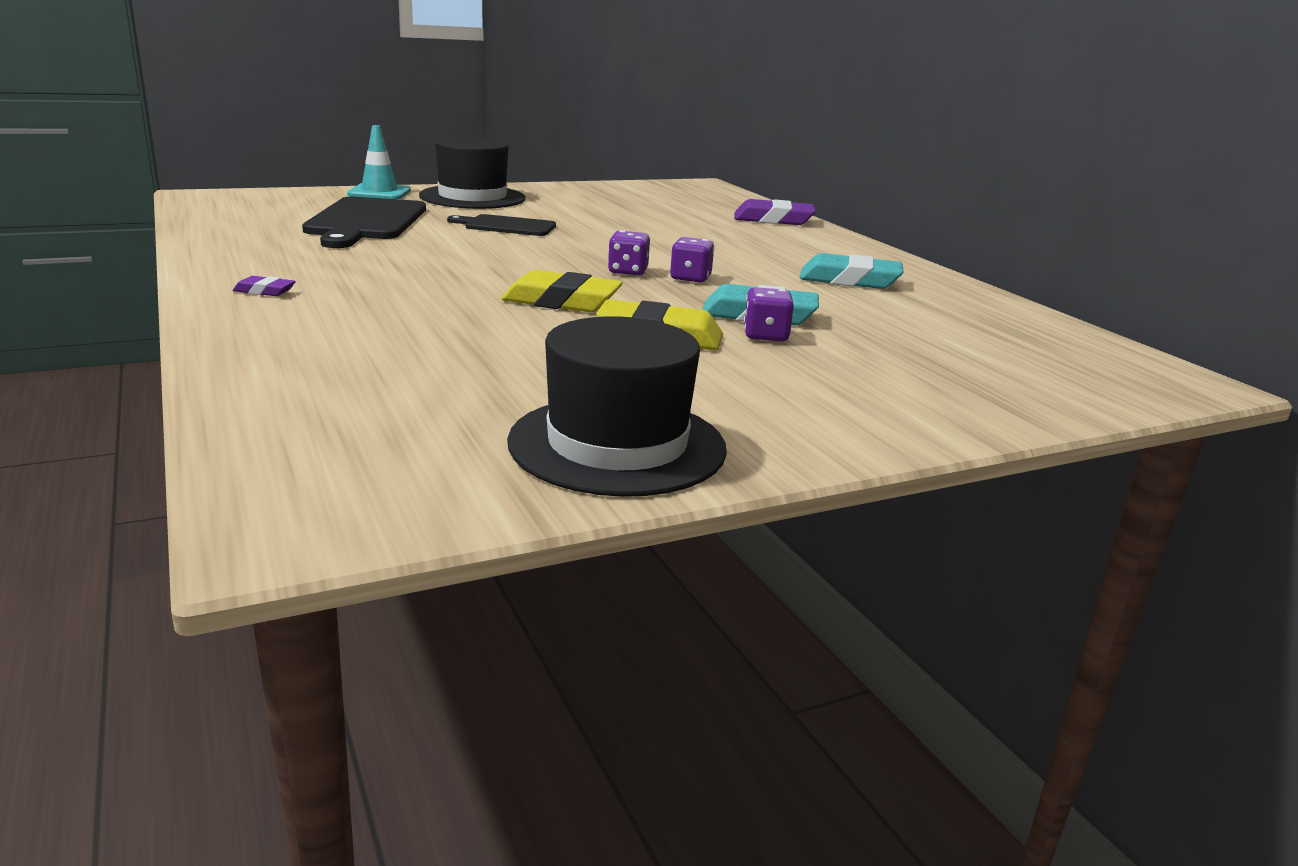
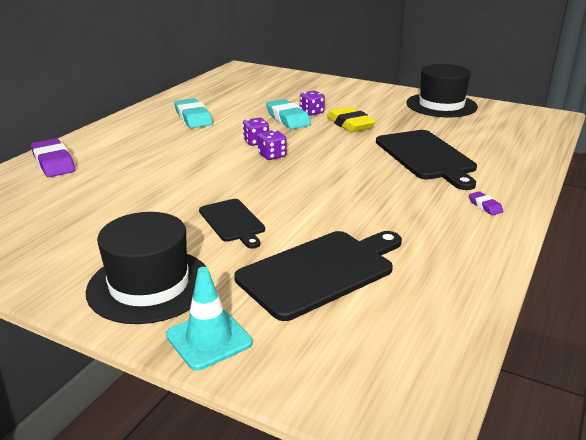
camera: 125 degrees left, 5 degrees up
(438, 324) = (426, 157): none -> black cutting board
(562, 302) = (349, 150): yellow eraser -> none

